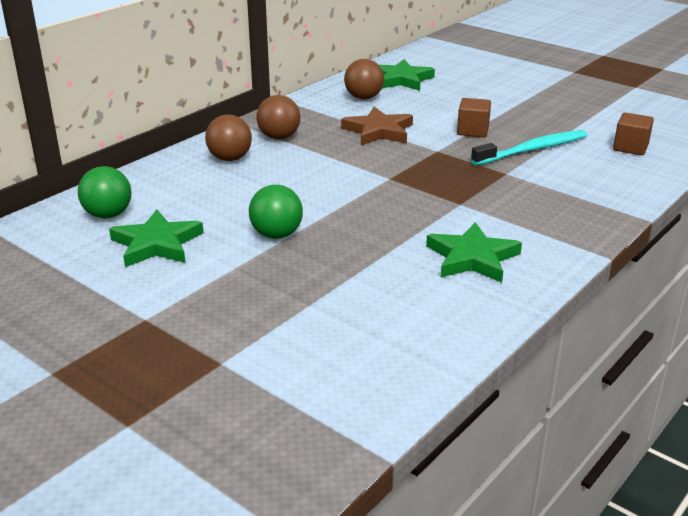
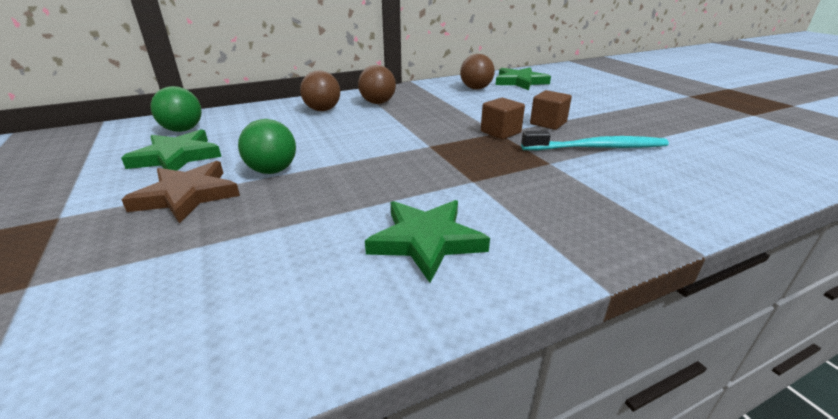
camera: 25 degrees right, 0 degrees up
(378, 131) = (462, 111): brown star -> brown star (187, 195)
(630, 147) = (718, 165): brown cube -> brown cube (500, 132)

